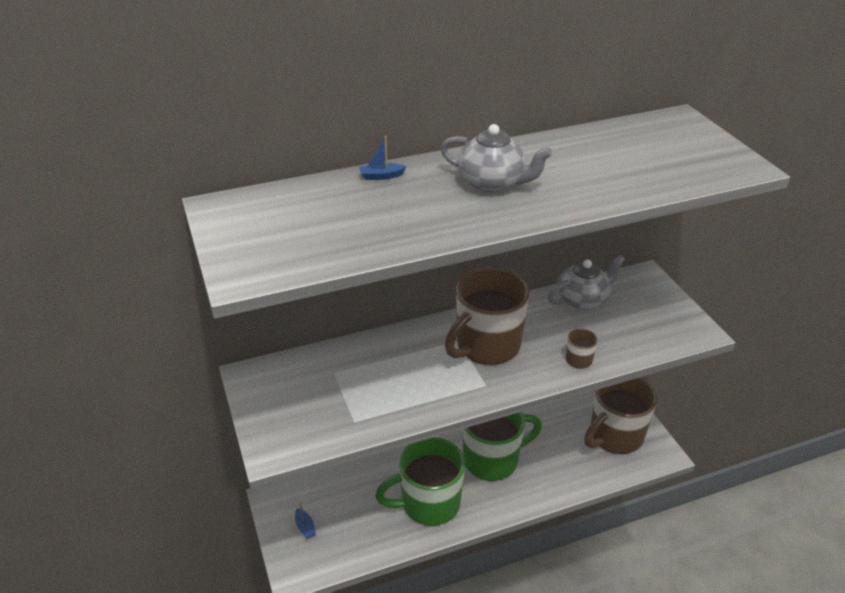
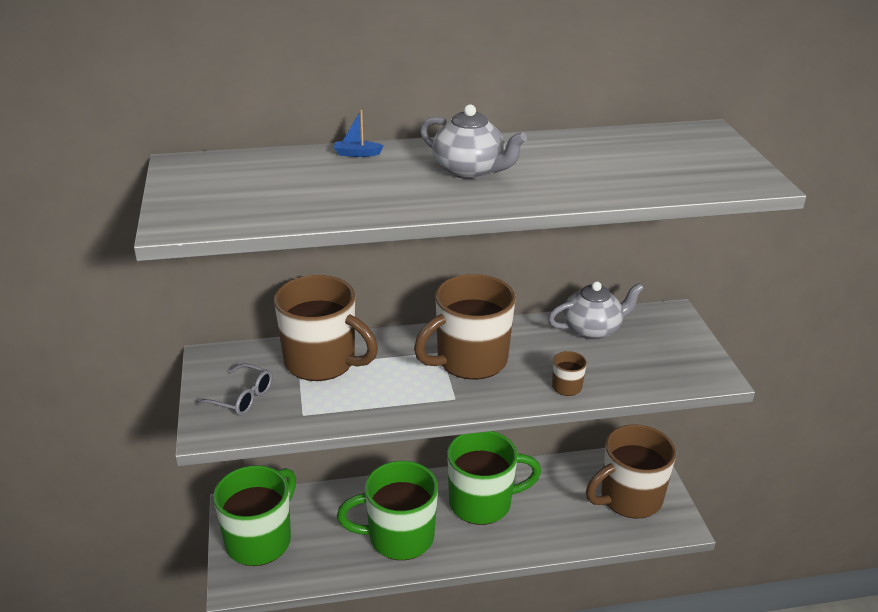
camera: 10 degrees right, 5 degrees down
(292, 413) = (242, 398): none -> grey glasses
(305, 527) = (260, 540): blue boat -> green mug
(354, 365) = (322, 362): none -> brown mug

